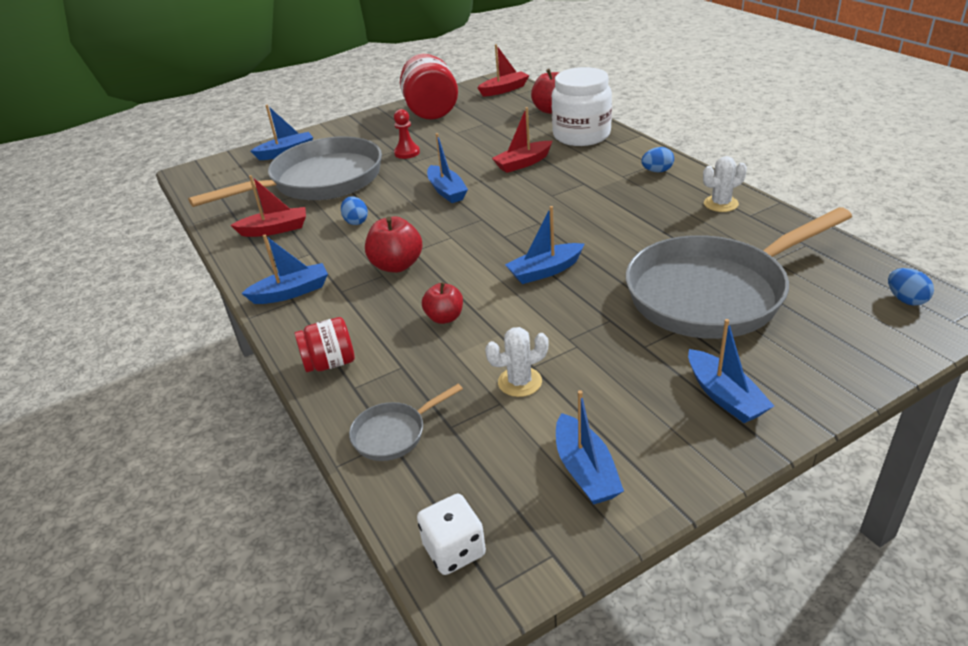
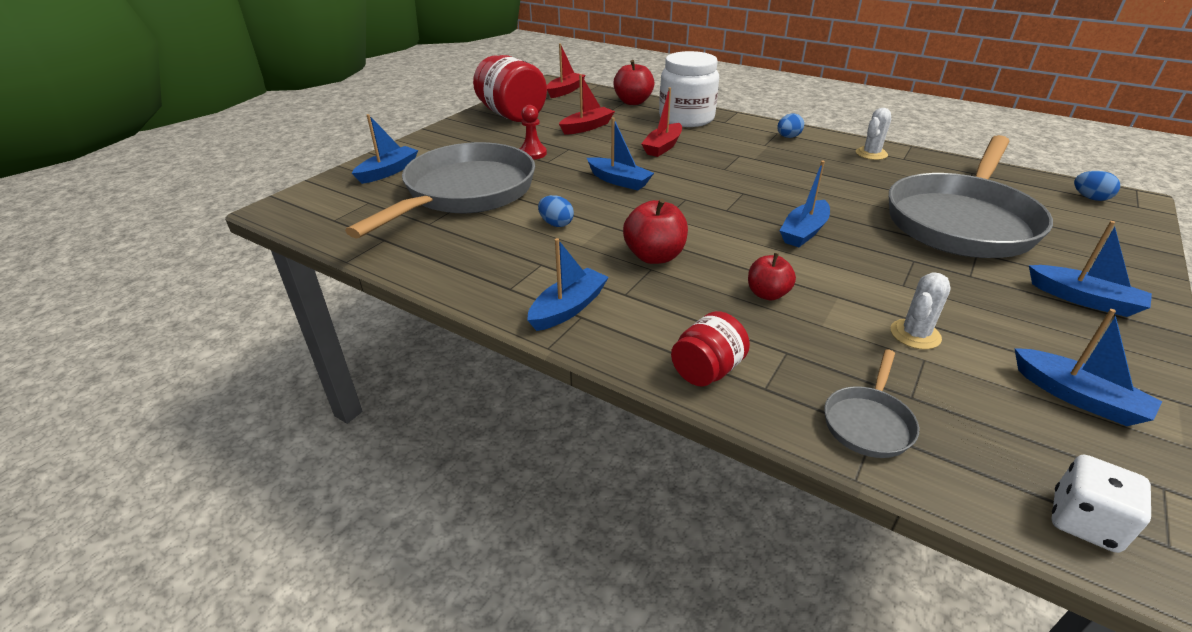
camera: 30 degrees left, 0 degrees up
(275, 229) = (467, 249): red boat -> red boat (587, 127)

